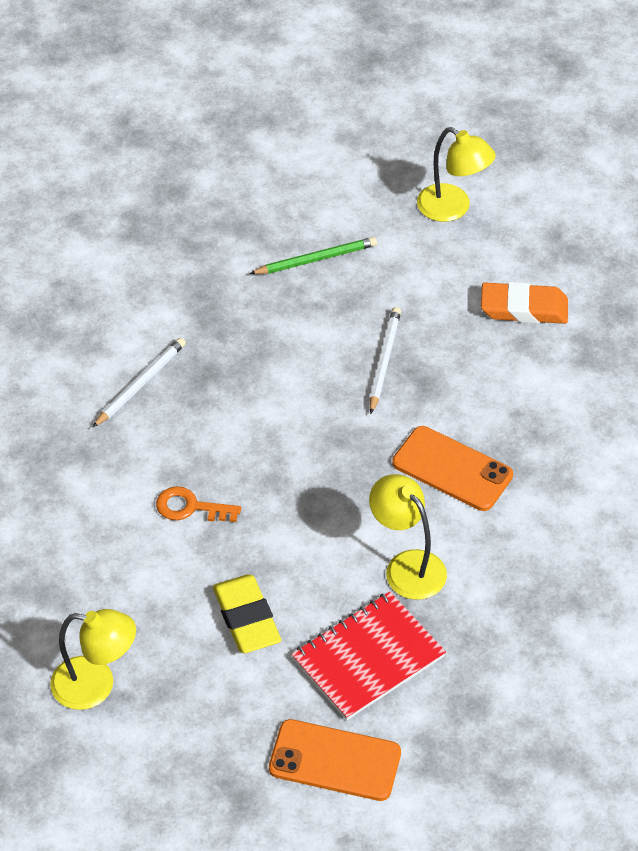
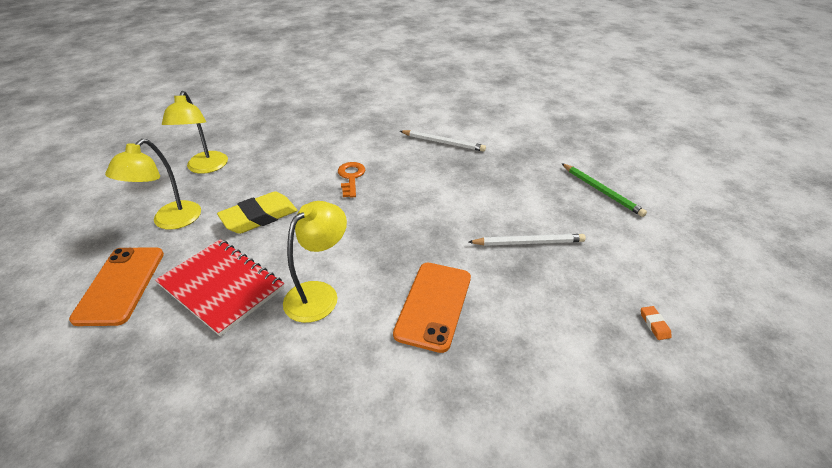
camera: 75 degrees right, 10 degrees down
(453, 208) = (725, 254): yellow lamp -> yellow lamp (170, 221)
(524, 308) = (654, 324): orange eraser -> orange eraser, size x0.40

